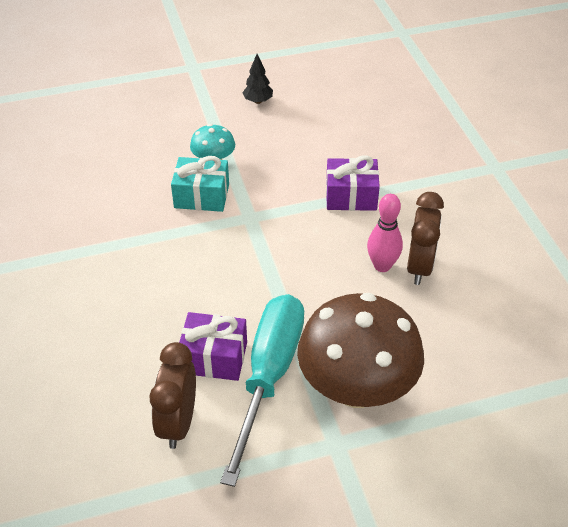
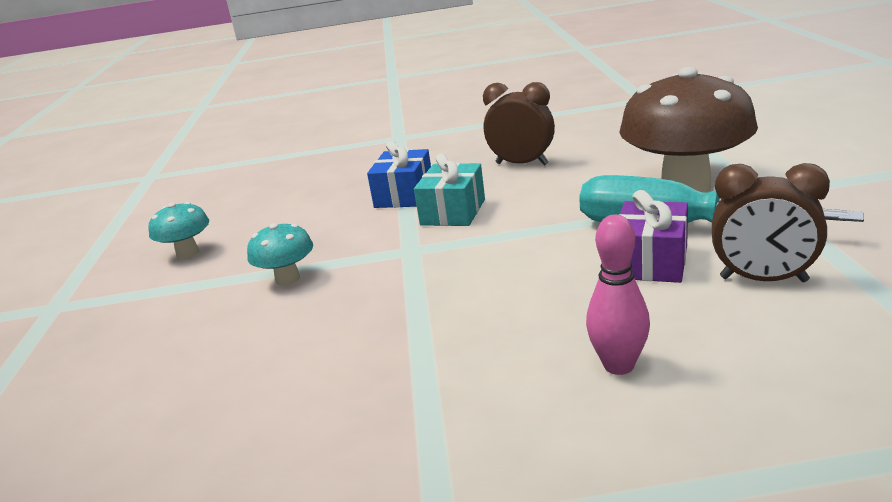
camera: 75 degrees left, 20 degrees down
(202, 196) = (352, 284): turquoise gift -> turquoise gift (453, 212)
(258, 101) = (187, 253): black tree -> turquoise mushroom
(351, 196) = (404, 195): purple gift -> blue gift
(382, 266) = (516, 179): pink bowling pin -> pink bowling pin (619, 365)

